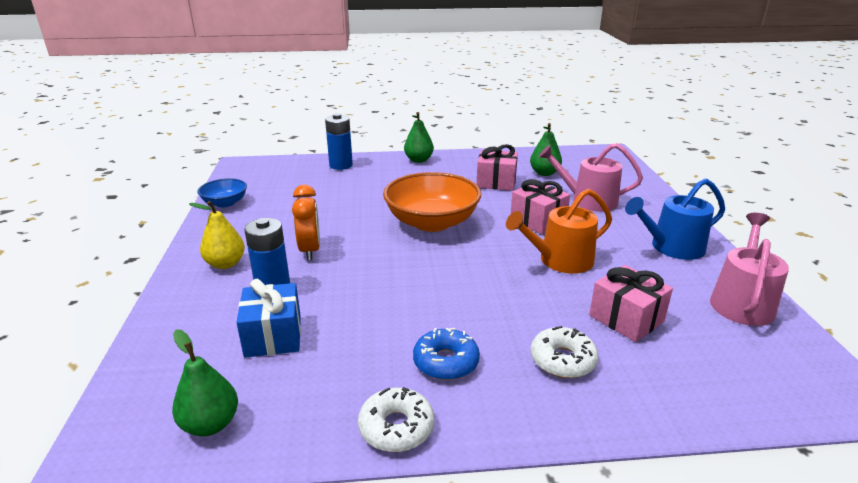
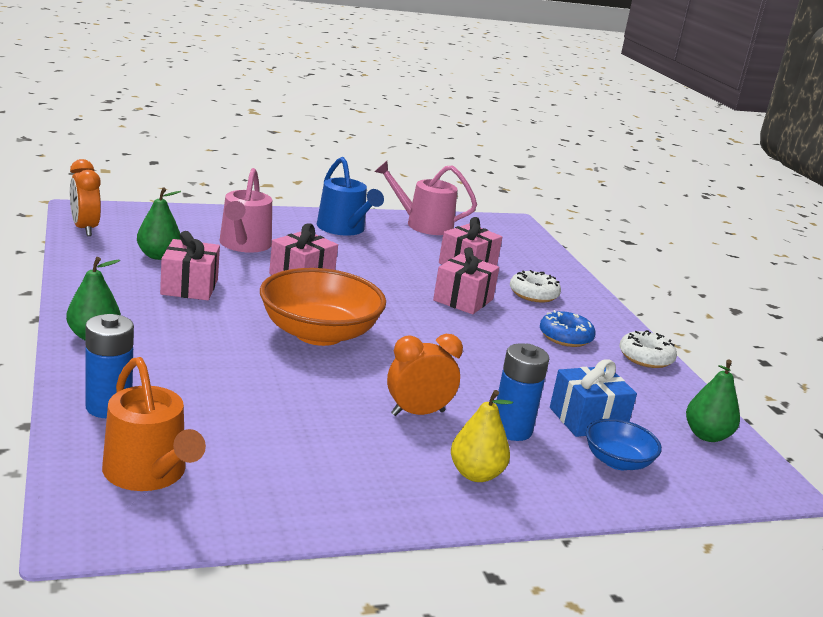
camera: 105 degrees left, 5 degrees down
(225, 203) = (286, 513): blue bowl -> blue bowl (617, 461)
(522, 301) = (463, 300): none -> pink gift
(560, 260) = (386, 276): orange watering can -> orange watering can (149, 473)
(576, 153) = (85, 229): none -> orange clock

